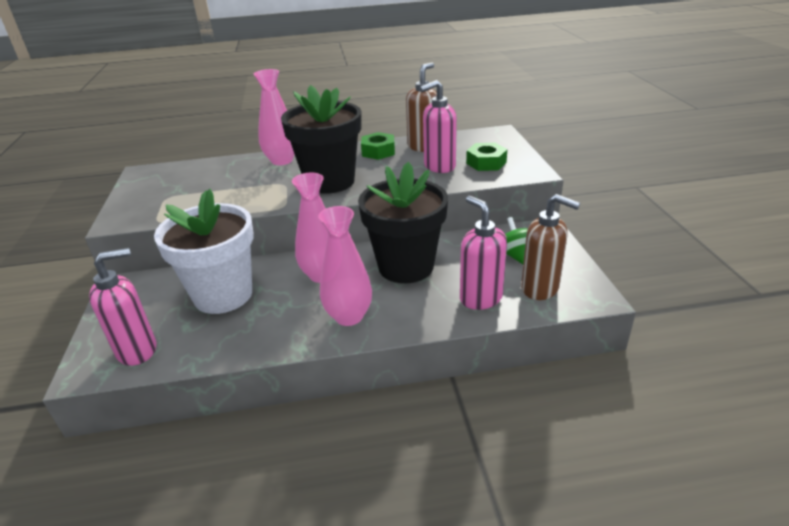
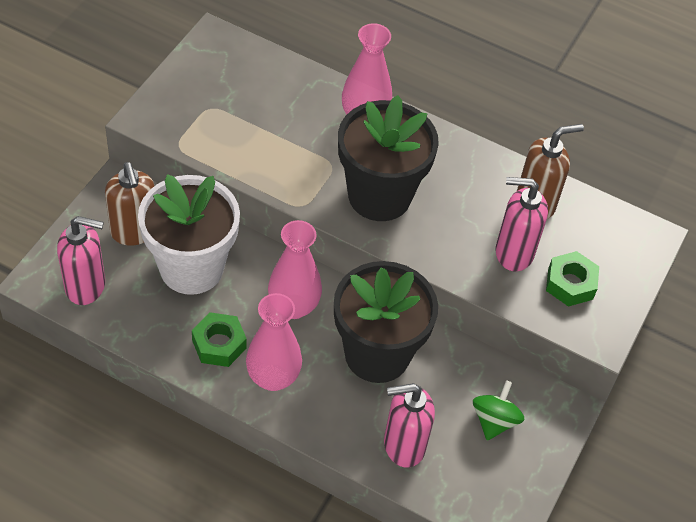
camera: 30 degrees right, 20 degrees up
(378, 151) = (478, 175): green nut -> green nut (219, 344)
(480, 298) = (403, 445): pink soap dispenser -> pink soap dispenser turned 105 degrees counterclockwise
(540, 288) = (469, 478): brown soap dispenser -> brown soap dispenser (134, 232)

